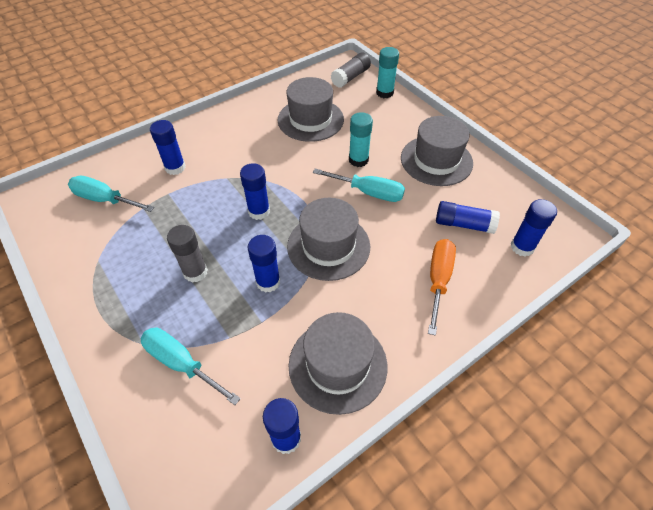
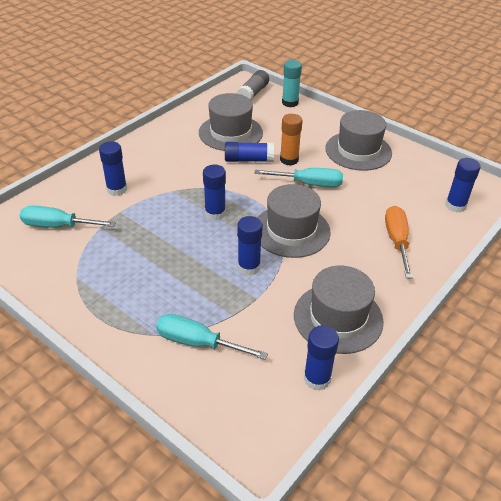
camera: 15 degrees left, 10 degrees down
(195, 272) = (177, 270): grey glue stick -> none
(358, 160) = (289, 160): turquoise glue stick -> orange glue stick
(464, 224) = (401, 196): blue glue stick -> blue glue stick (248, 160)

